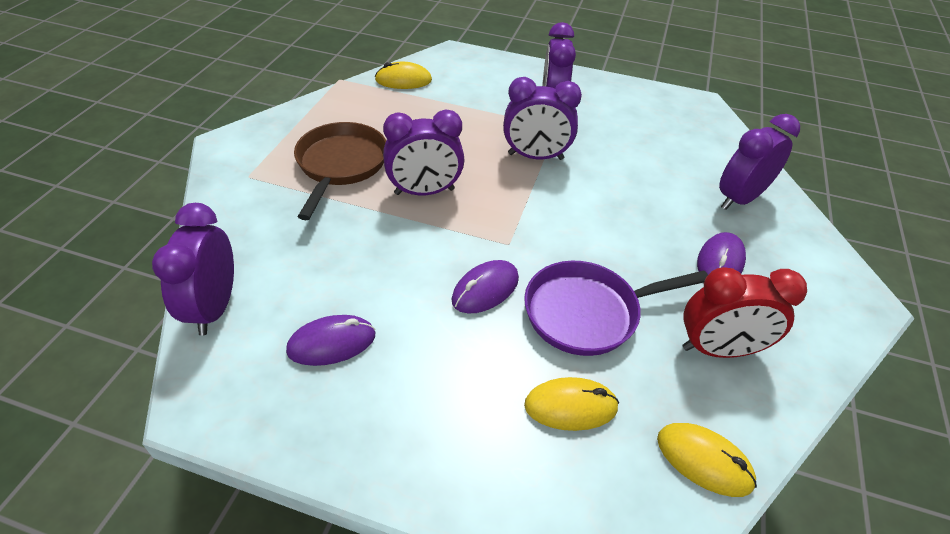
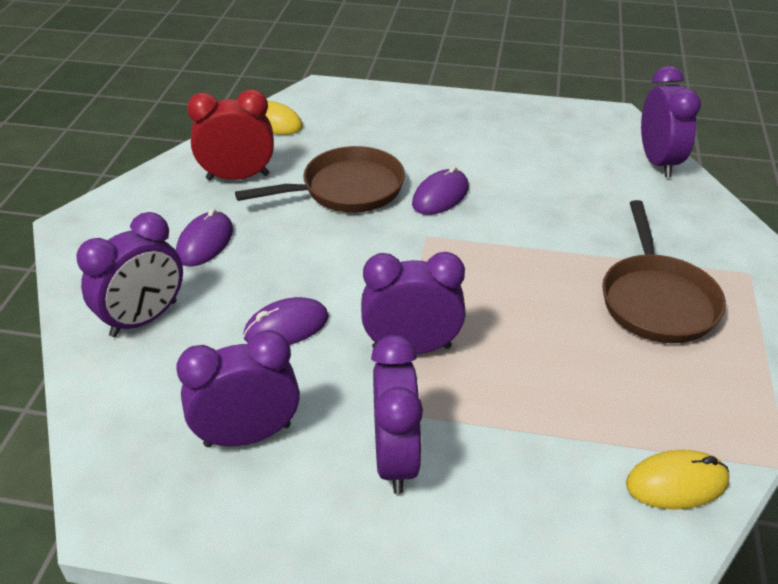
camera: 175 degrees right, 5 degrees down
(332, 343) = (550, 151): purple mouse -> purple mouse (286, 327)
(424, 192) = (537, 279): purple clock -> purple clock (247, 435)
(570, 406) = (361, 137): yellow mouse -> none
(588, 312) = (346, 189): purple pan -> brown pan

